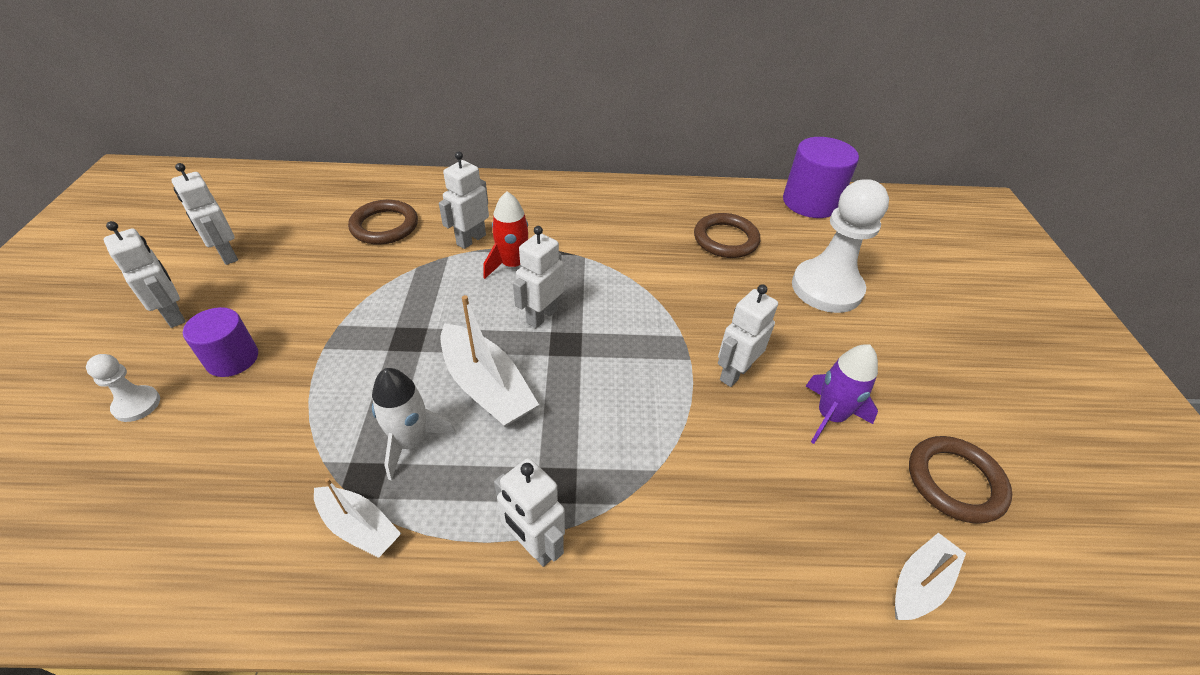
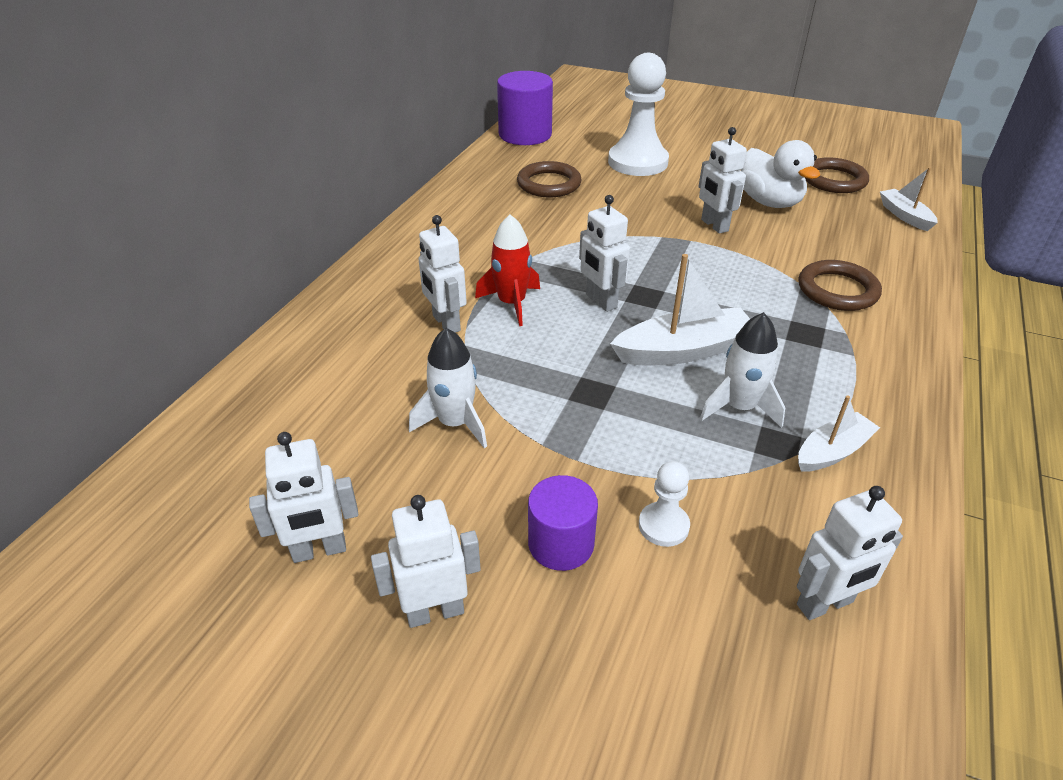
camera: 65 degrees left, 5 degrees down
(137, 405) = (610, 644): white pawn -> white pawn (663, 526)
(353, 275) = (454, 423): none -> white rocket
(384, 226) = (367, 386): brown ring -> brown ring (837, 290)
(534, 545) = (862, 355): white robot -> white robot (825, 604)
(830, 416) = (769, 202): purple rocket -> white duck

